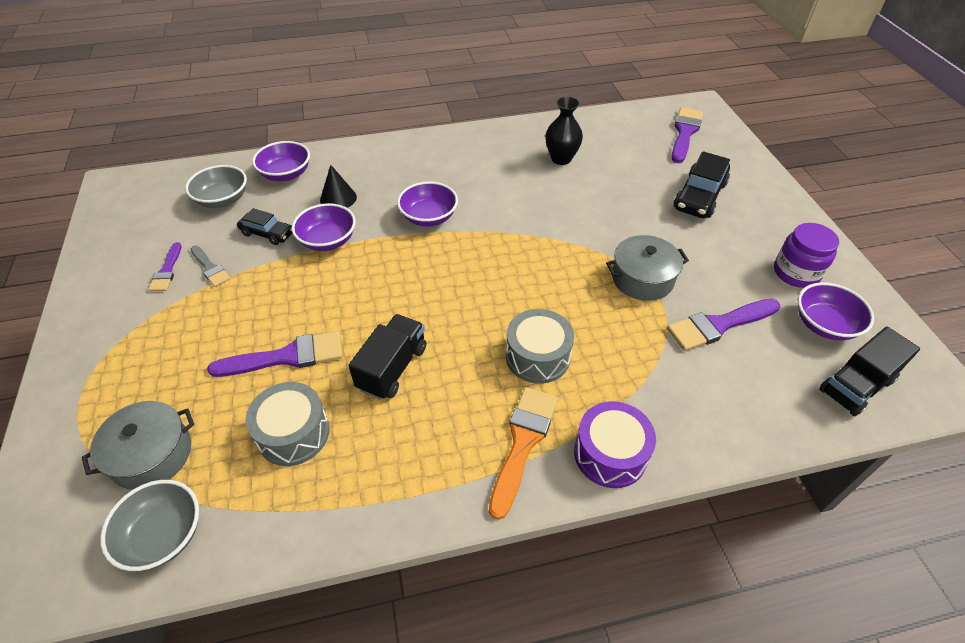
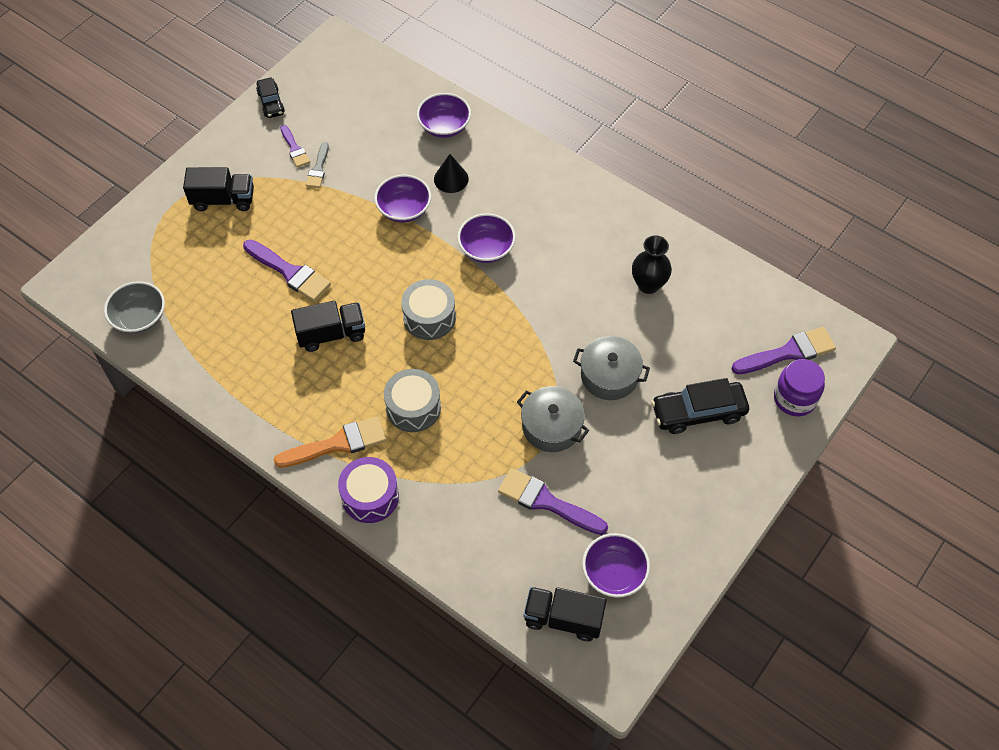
camera: 50 degrees right, 10 degrees up
(137, 357) = (223, 200): none -> black truck
(152, 455) = (174, 269): grey pot -> grey pot (609, 376)
(167, 271) = (294, 149): purple brush -> purple brush turned 75 degrees counterclockwise
(223, 199) = (382, 115): grey bowl -> none
(267, 233) = (377, 170): black car -> black car (271, 102)
(293, 433) = (243, 322): grey drum -> grey drum (429, 317)
(796, 273) = (661, 528): purple jar -> purple jar (794, 398)

